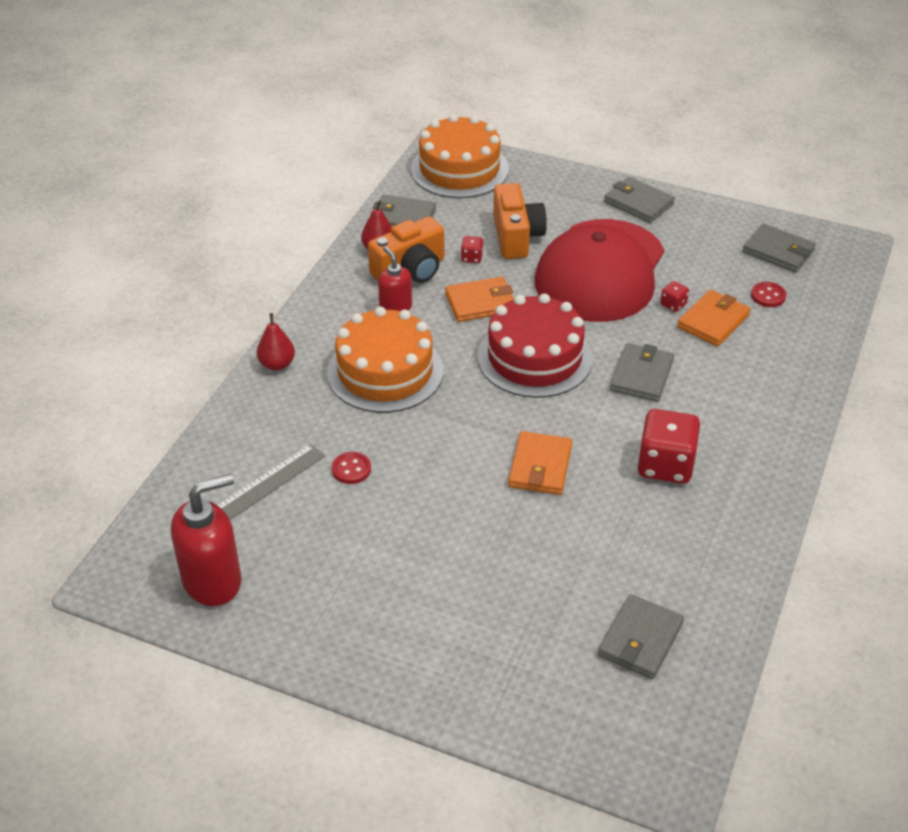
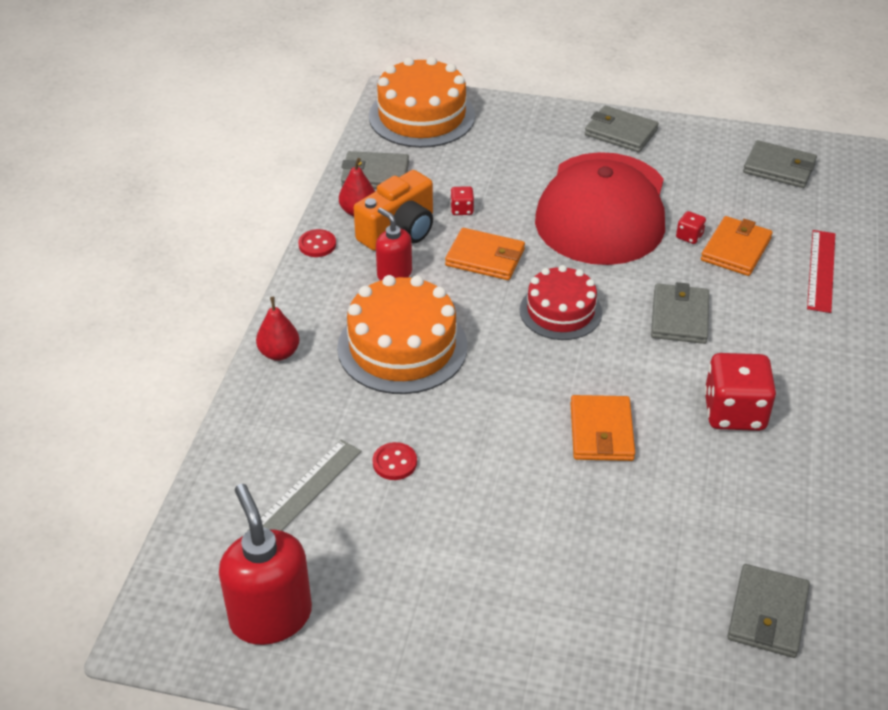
camera: 10 degrees left, 0 degrees up
(213, 580) = (270, 616): red soap dispenser -> red soap dispenser turned 75 degrees counterclockwise
(480, 302) = (485, 258): orange wallet -> orange wallet turned 45 degrees clockwise
(516, 236) = (503, 182): orange camera -> none
(534, 357) = (560, 311): red cake -> red cake, size x0.65
(768, 296) = (783, 216): red button -> red button (317, 245)
(787, 349) = (821, 270): none -> red ruler

